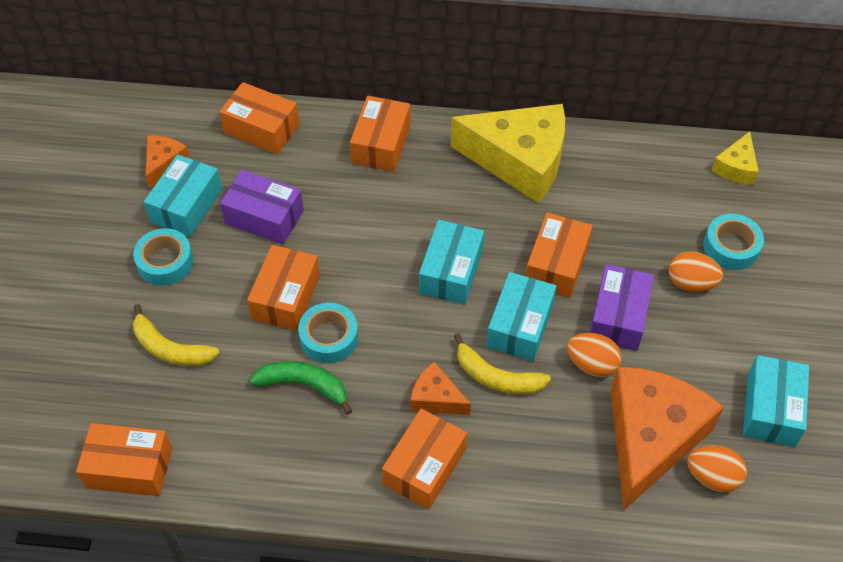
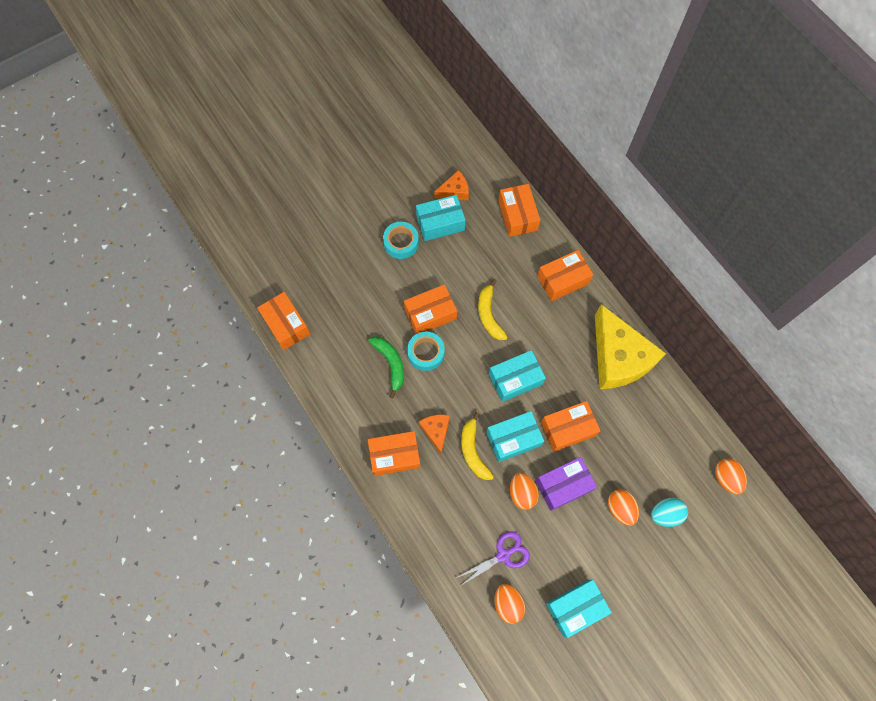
camera: 50 degrees right, 15 degrees up
(170, 348) = (358, 287): yellow banana -> yellow banana (489, 314)
(264, 217) = (466, 264): purple box -> none
(650, 438) = (503, 555): orange cheese -> purple scissors
(731, 247) = (665, 514): turquoise tape -> turquoise egg
(736, 167) = (726, 478): yellow cheese -> orange egg

